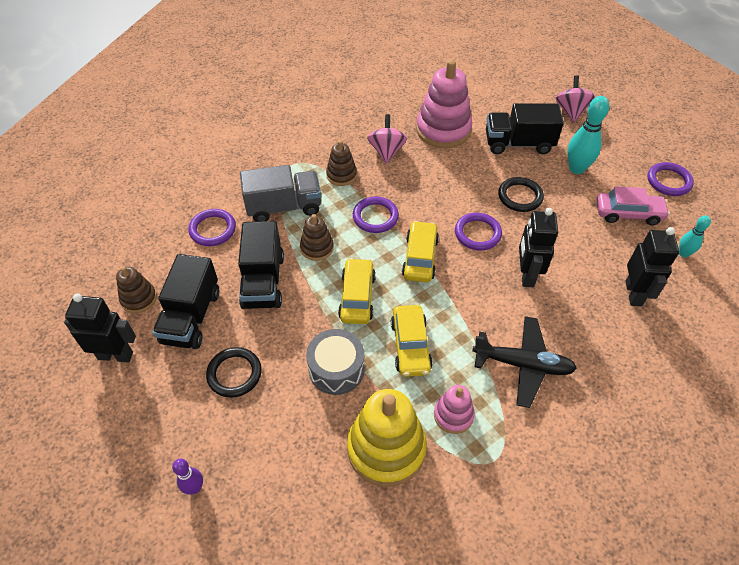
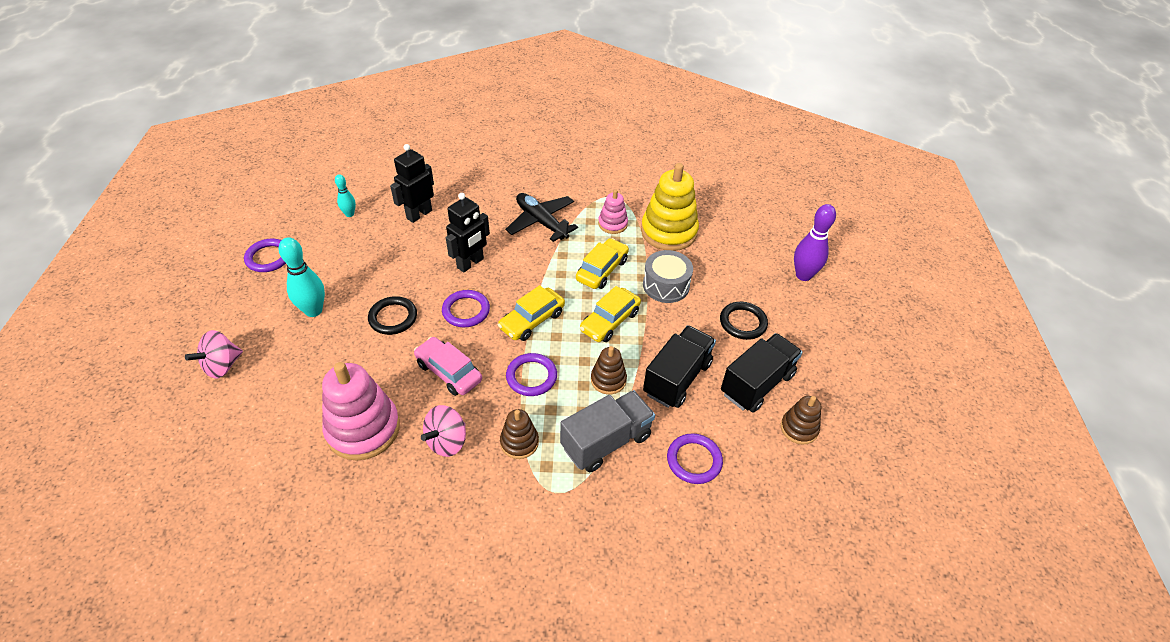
camera: 145 degrees left, 5 degrees down
(115, 355) = (835, 389): black robot -> none
(195, 488) = (803, 275): purple bowling pin -> purple bowling pin, size x1.75
(284, 207) = (606, 441): grey truck -> grey truck turned 120 degrees clockwise
(518, 143) = (320, 365): black truck -> none
(628, 213) = (338, 256): pink car -> pink car (449, 372)

